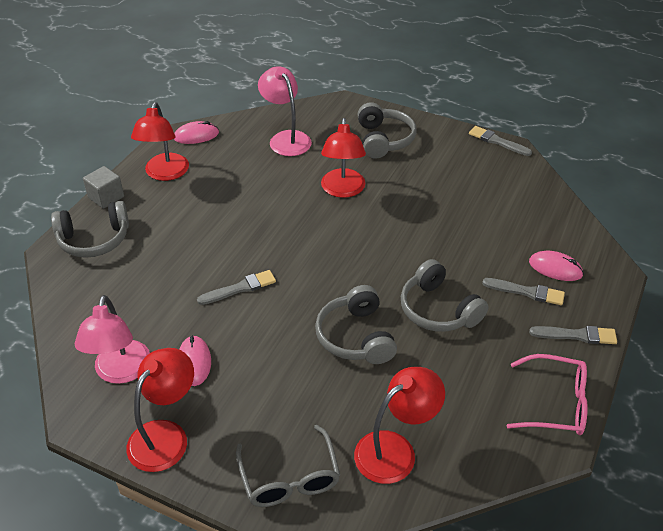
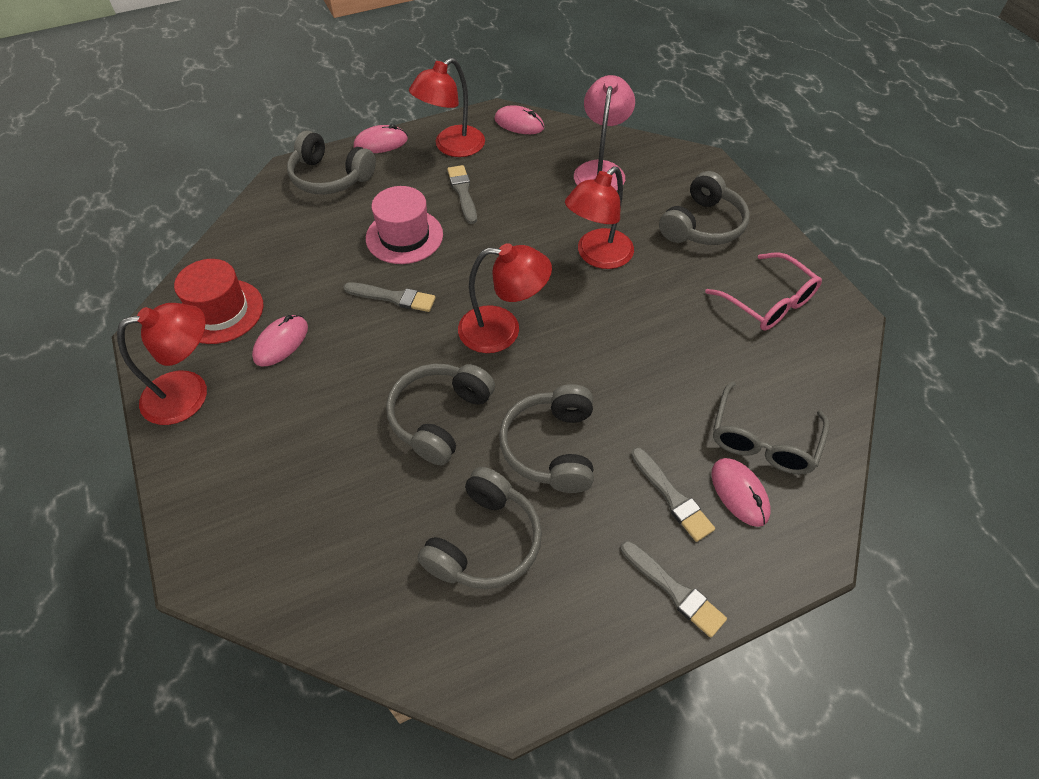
camera: 40 degrees right, 10 degrees up
(106, 197) = (381, 143): grey cube -> pink mouse
(121, 372) = (221, 311): pink lamp -> red hat
(201, 247) = (404, 236): none -> pink hat
(290, 478) = (232, 512): grey glasses -> grey glasses (763, 441)
(395, 450) = (346, 561): red lamp -> red lamp (502, 330)
(459, 382) = (484, 541): none -> grey headphones
(497, 141) = (839, 299): grey brush -> grey brush (463, 192)
(556, 403) = (558, 648): pink glasses -> pink glasses (768, 302)

